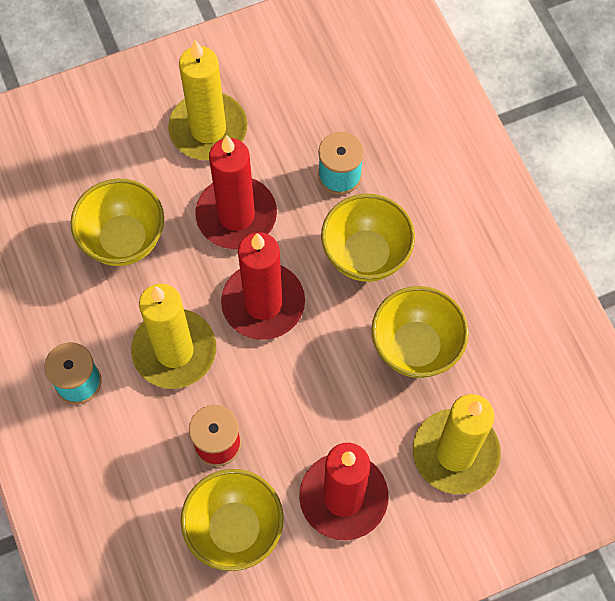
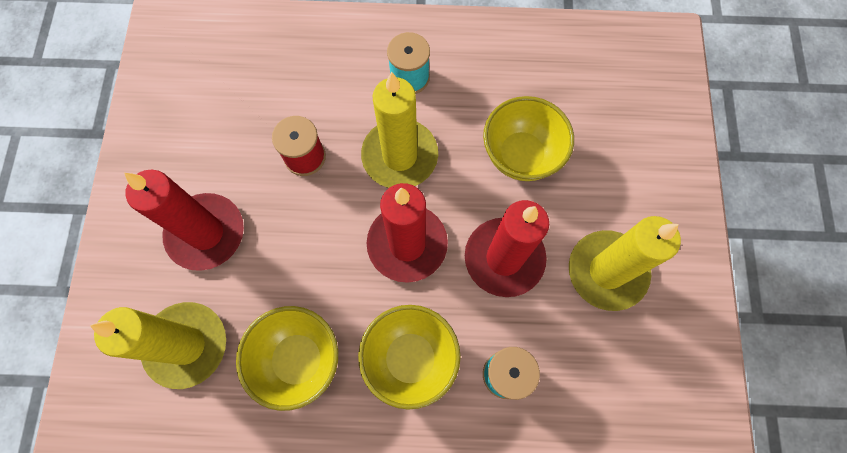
camera: 115 degrees right, 5 degrees up
(235, 529) = (231, 142): yellow bowl -> none

